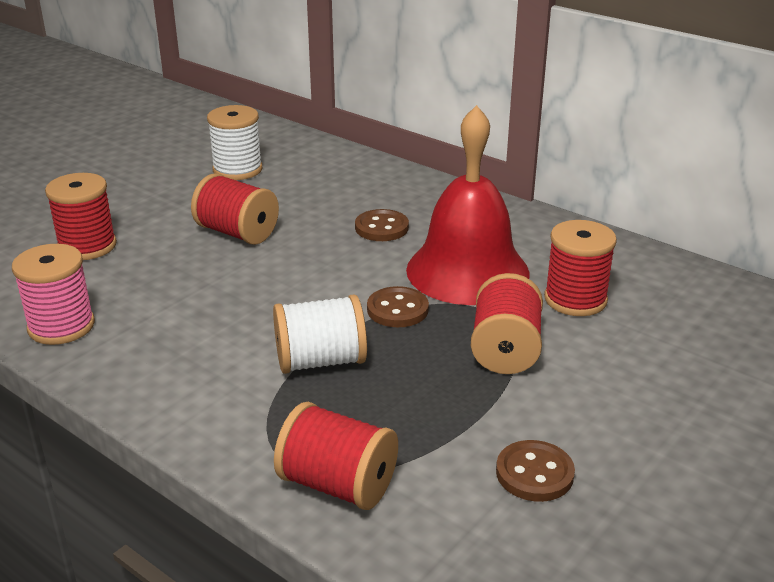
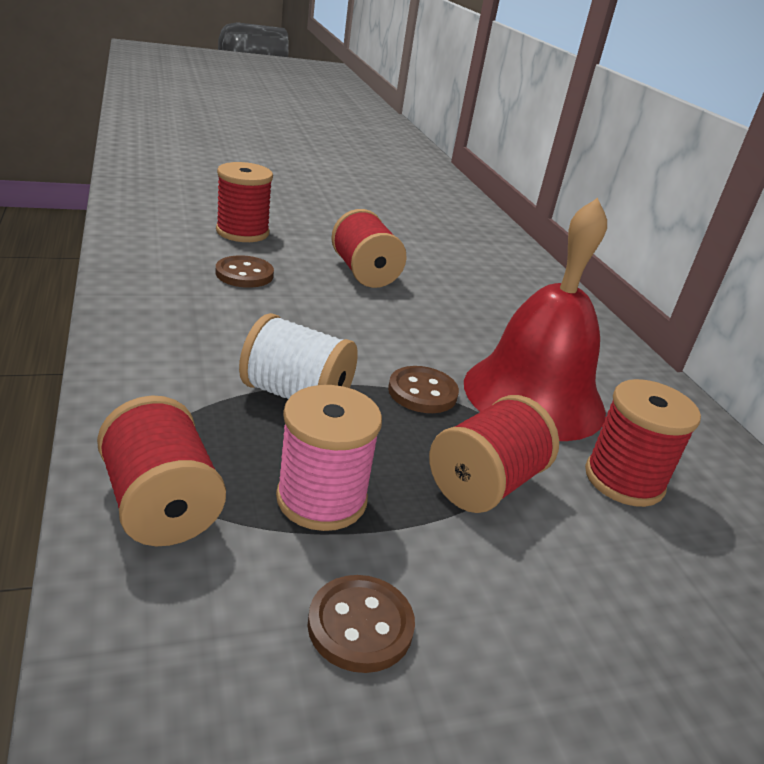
camera: 30 degrees right, 0 degrees up
(61, 326) = (146, 270): pink spool -> pink spool (321, 499)
(237, 170) = (425, 234): white spool -> none
(381, 228) = (494, 324): brown button -> brown button (244, 274)

